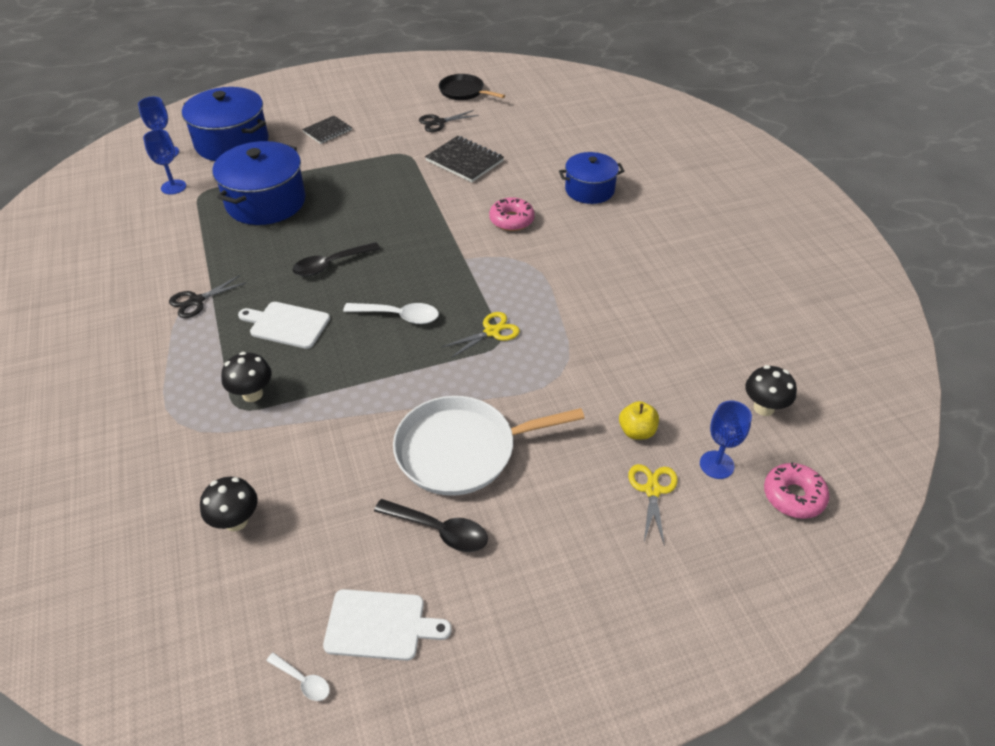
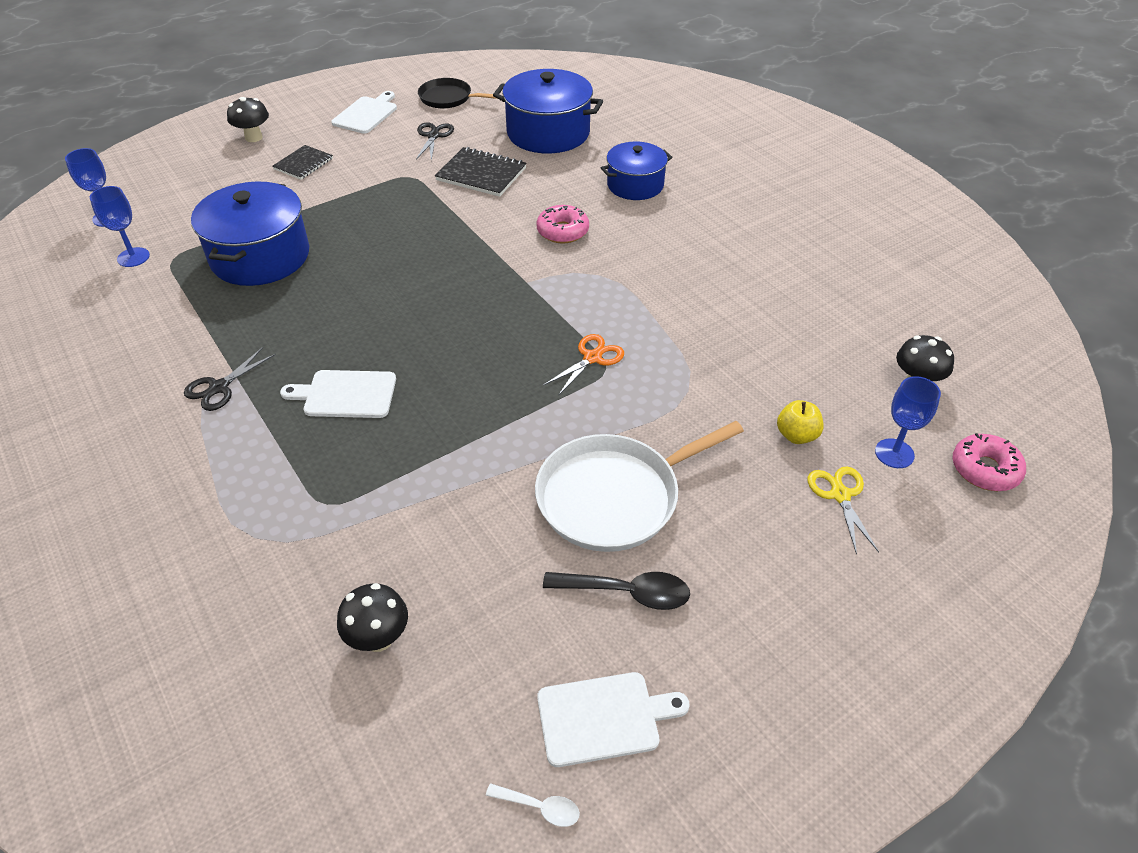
camera: 15 degrees left, 0 degrees up
(232, 143) = (188, 194): blue pot -> blue pot (548, 133)
(252, 394) = (336, 484): black mushroom -> black mushroom (254, 137)
(330, 265) = (371, 316): black spoon -> none
(393, 96) = (366, 114): none -> white cutting board
(399, 316) = (477, 360): white spoon -> none
(439, 122) = (433, 136): black scissors -> black scissors turned 135 degrees clockwise
(492, 332) = (592, 358): yellow scissors -> orange scissors

